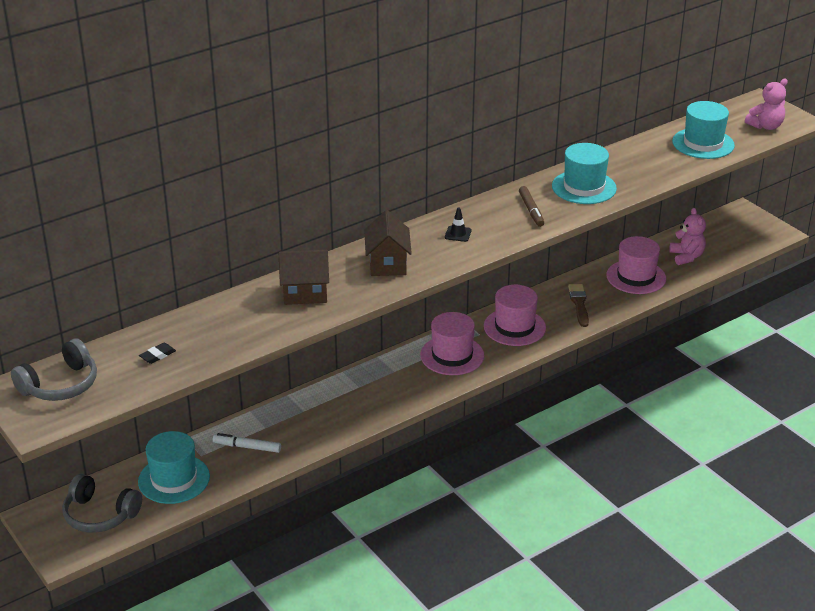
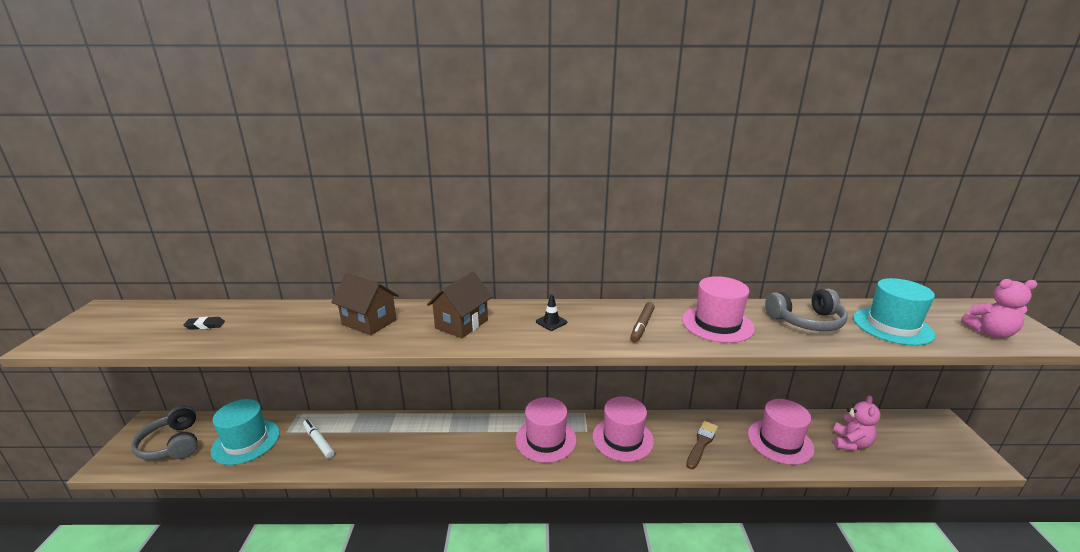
camera: 35 degrees right, 10 degrees down
(60, 385) = (122, 320): grey headphones -> grey headphones (806, 321)
(584, 187) = (717, 324): turquoise hat -> pink hat

